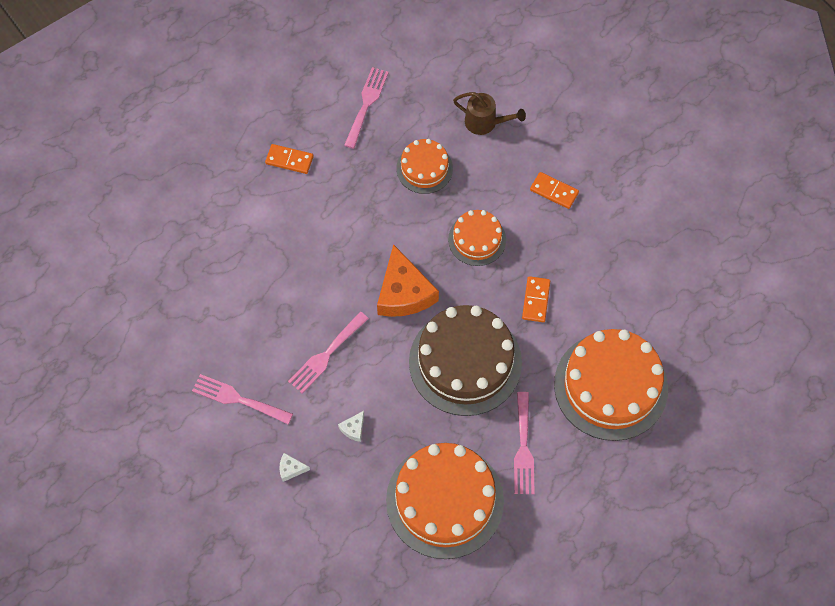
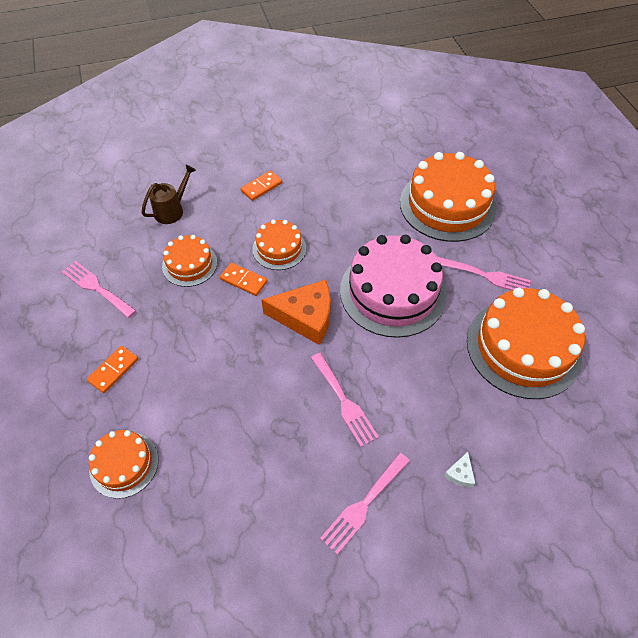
camera: 70 degrees left, 10 degrees down
(211, 208) = (124, 464): none -> orange cake
(353, 428) = (431, 401): white cheese -> none
(465, 362) = (392, 292): brown cake -> pink cake
(535, 300) = (354, 227): orange domino -> orange domino (243, 280)

